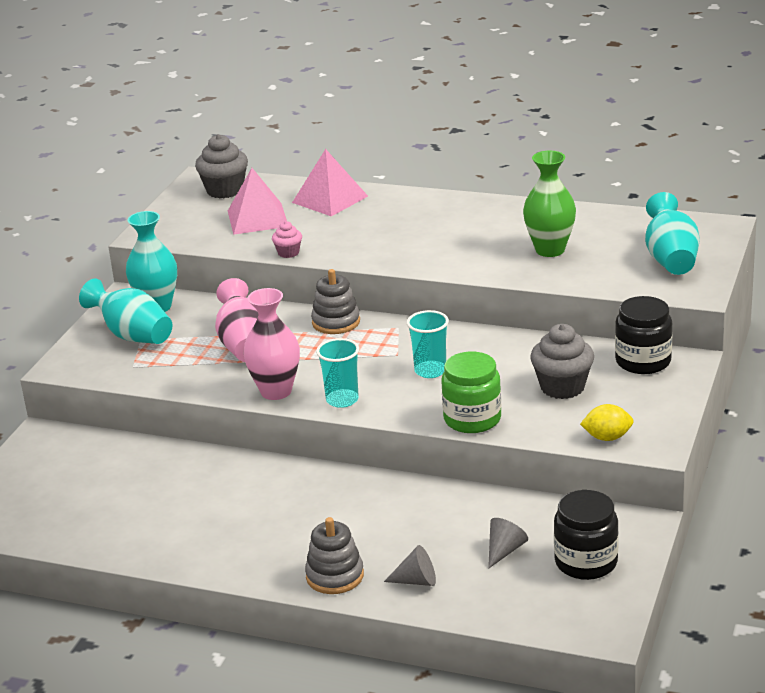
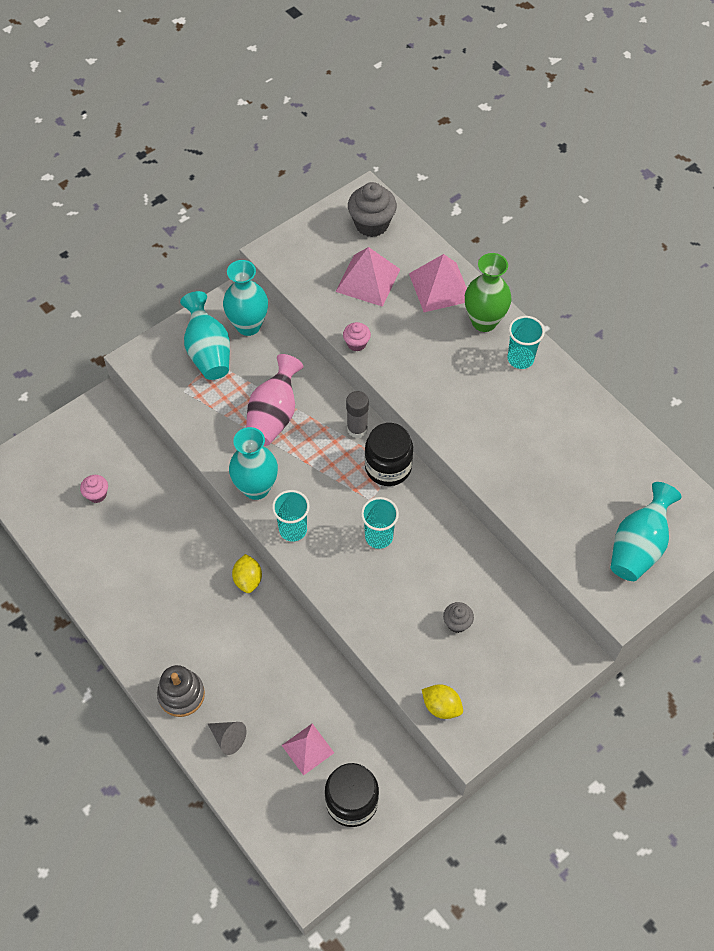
camera: 30 degrees right, 30 degrees up
(96, 491) = (97, 494): none -> pink cupcake
(276, 391) = (256, 488): pink vase -> turquoise vase
(321, 476) = (248, 580): none -> yellow lemon
(336, 322) = (357, 429): grey stacking toy -> grey glue stick
(449, 208) = (520, 359): none -> turquoise cup
(472, 419) = (364, 616): green jar -> none
(504, 550) = (308, 749): grey cone -> pink pyramid
(550, 250) = (553, 470): green vase -> green vase (484, 321)
(562, 387) = (457, 623): grey cupcake -> grey cupcake, size x0.54
(643, 361) = (541, 633): black jar -> black jar (388, 467)

